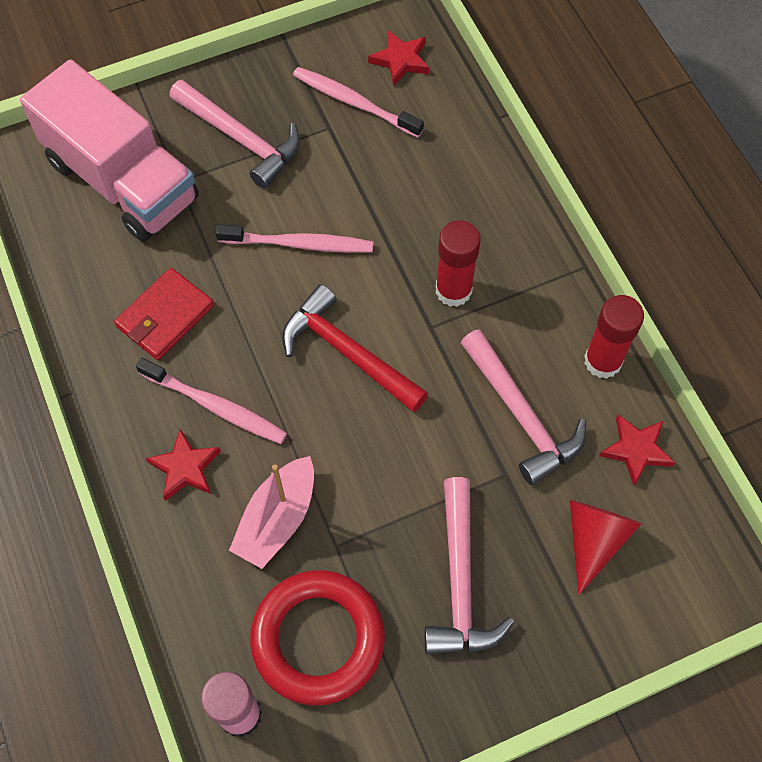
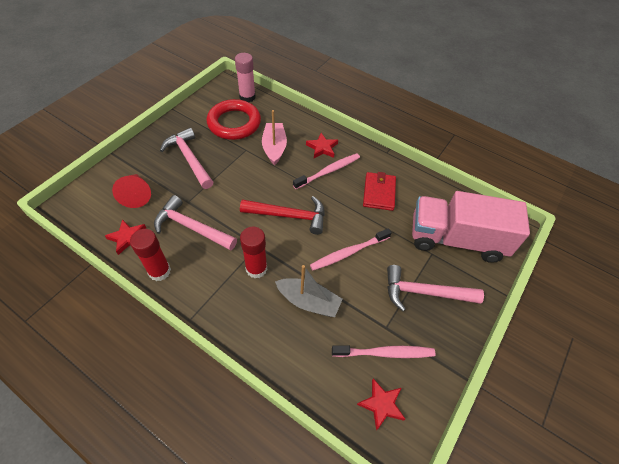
camera: 145 degrees right, 10 degrees down
(215, 406) = (328, 171): pink toothbrush -> pink toothbrush turned 150 degrees clockwise
(408, 207) = (308, 302): none -> grey boat

